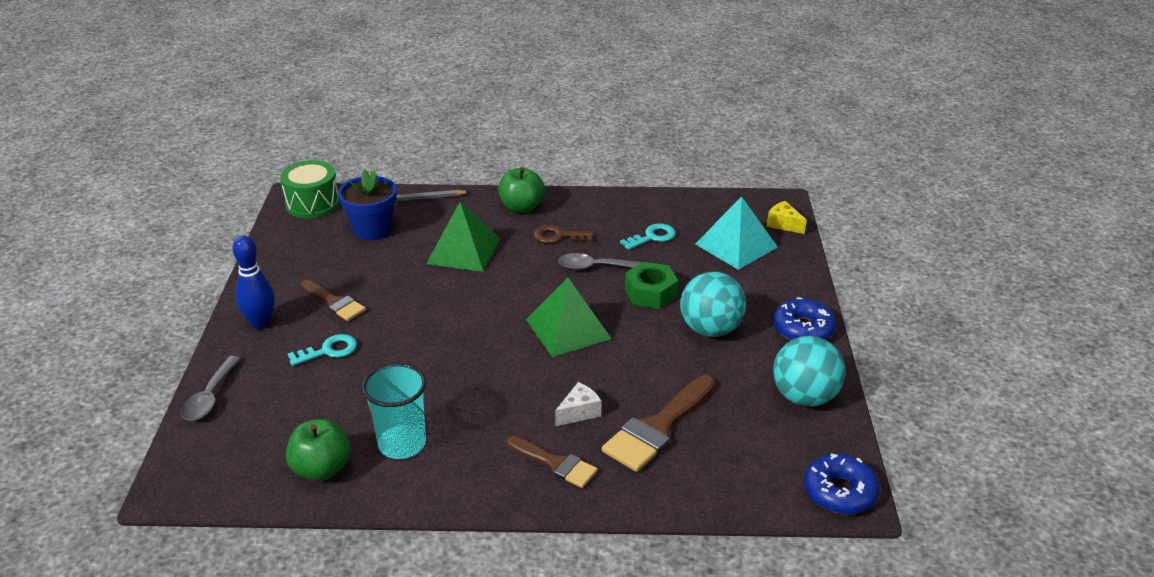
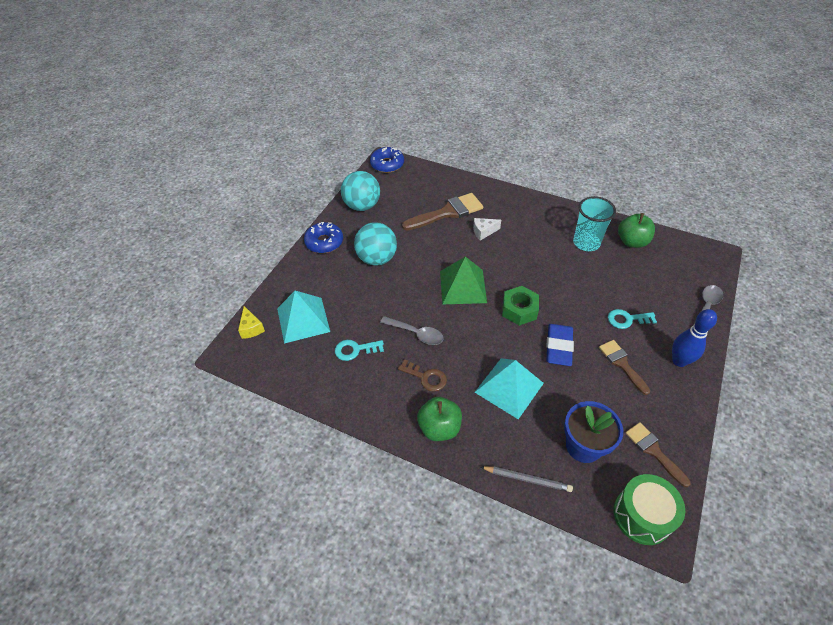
camera: 155 degrees left, 15 degrees up
(416, 299) = (559, 347): none -> blue eraser
(463, 251) = (509, 387): green pyramid -> turquoise pyramid
(556, 464) = (508, 210): brown brush -> brown brush (653, 451)
(650, 293) = (393, 297): green nut -> green nut (519, 310)

